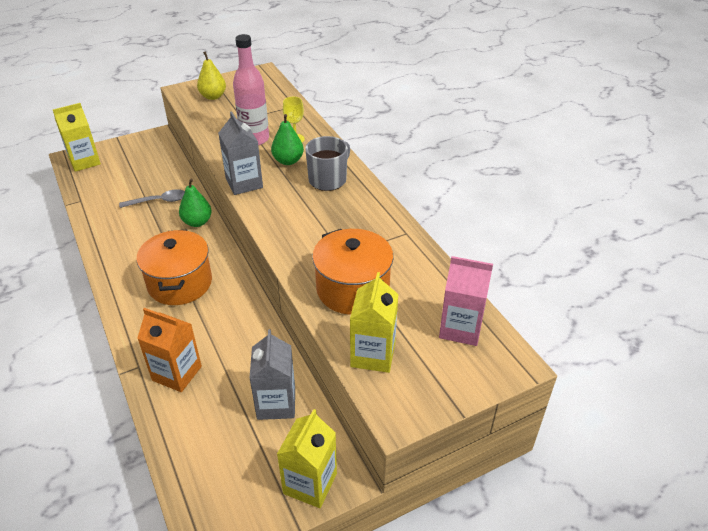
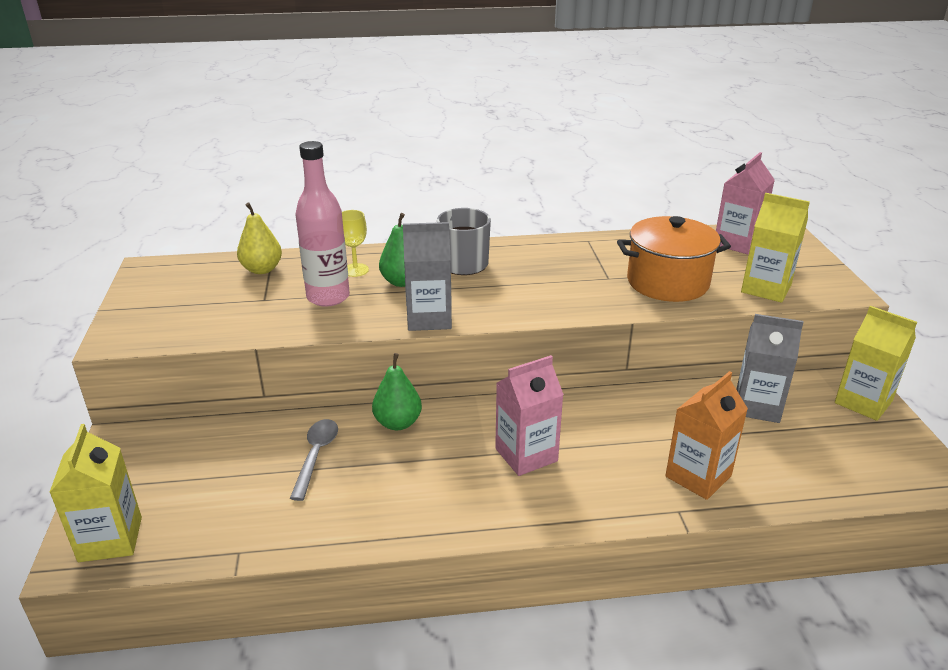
camera: 70 degrees left, 10 degrees down
(180, 283) = (526, 455): orange pot -> pink carton
(213, 96) = (170, 315): yellow pear -> yellow pear (262, 269)

